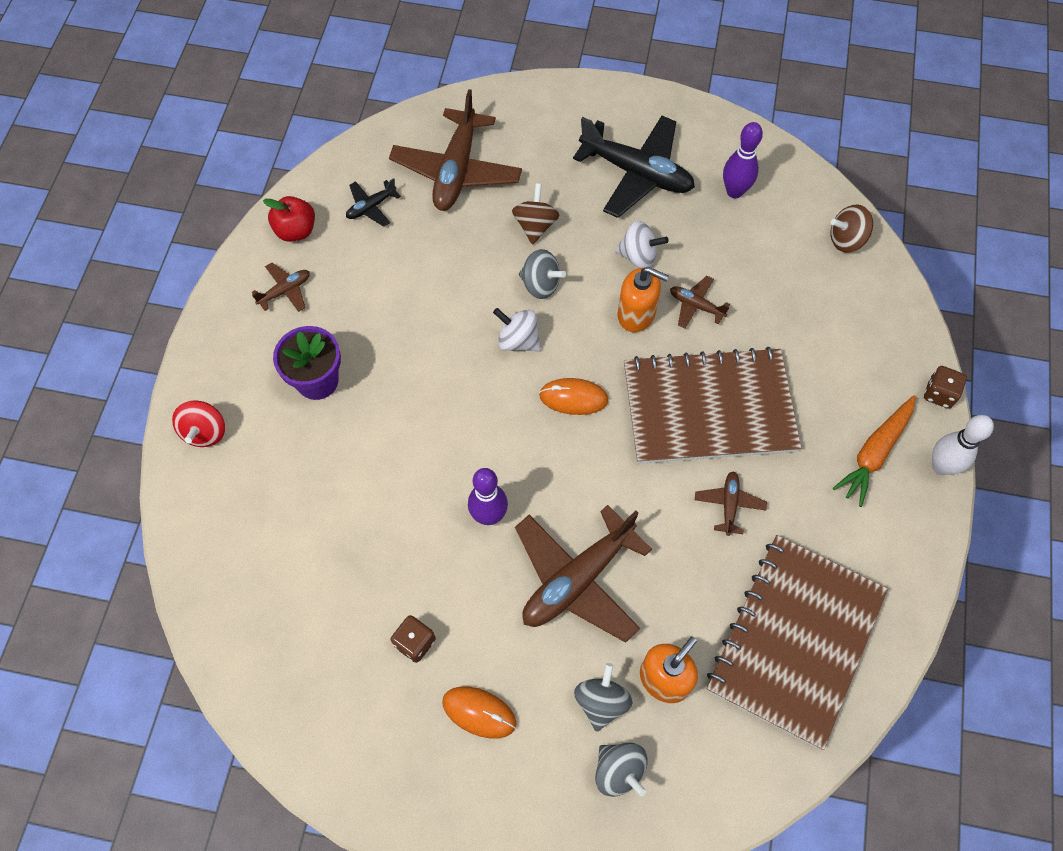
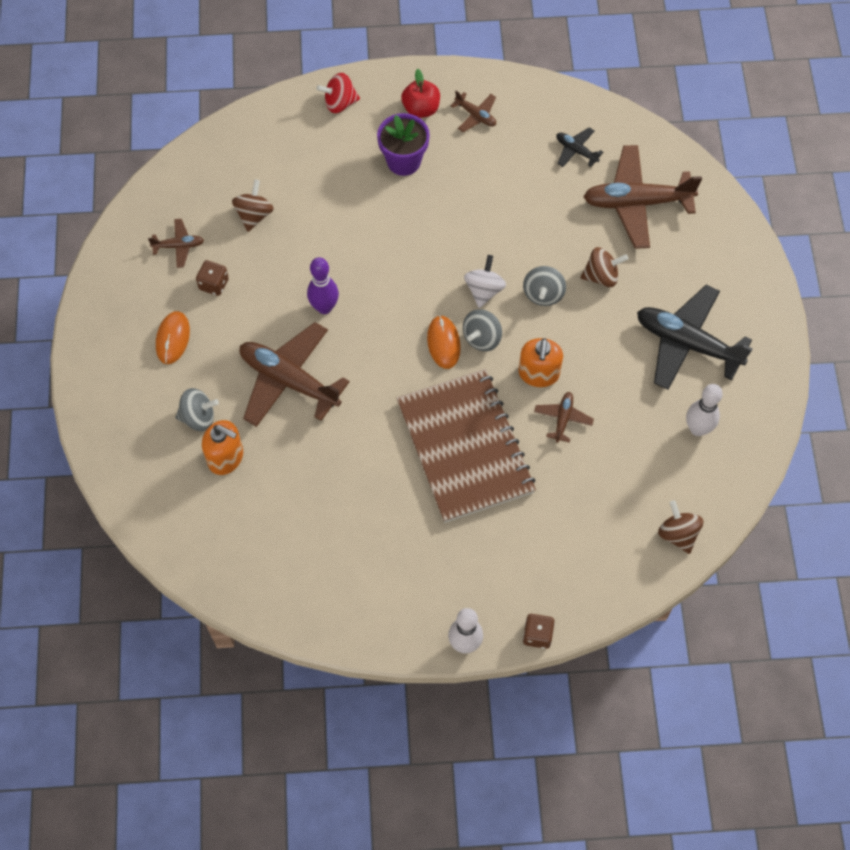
camera: 75 degrees right, 0 degrees up
(296, 230) = (534, 105): red apple -> red apple (421, 109)
(330, 570) = (254, 215): none -> brown spinning top
(619, 771) = (151, 440): grey spinning top -> grey spinning top (482, 338)
(636, 173) = (687, 343): black plane -> black plane turned 105 degrees clockwise
(638, 256) = (598, 363): white spinning top -> none
(729, 504) = (381, 478): brown plane -> brown plane (178, 246)
(734, 191) = (697, 429): purple bowling pin -> white bowling pin
(795, 640) = (278, 547): brown notebook -> none
(874, 453) = (461, 586): orange carrot -> none

